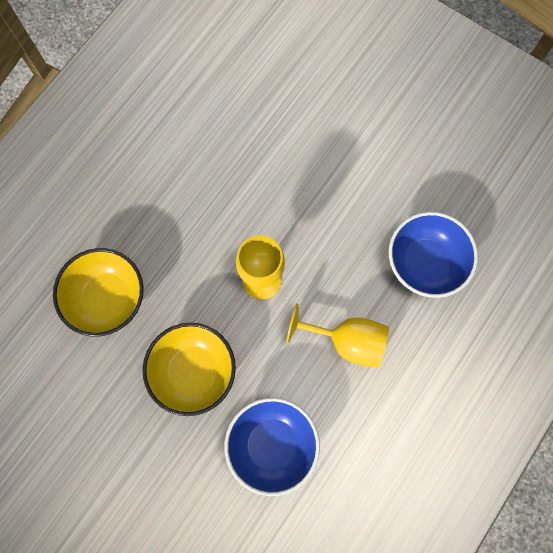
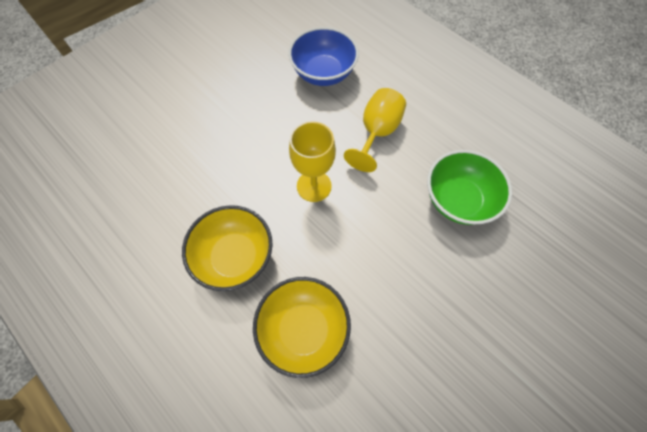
camera: 80 degrees left, 10 degrees down
(193, 372) = (388, 255): yellow bowl -> yellow bowl (235, 257)
(272, 445) = (458, 200): blue bowl -> green bowl

